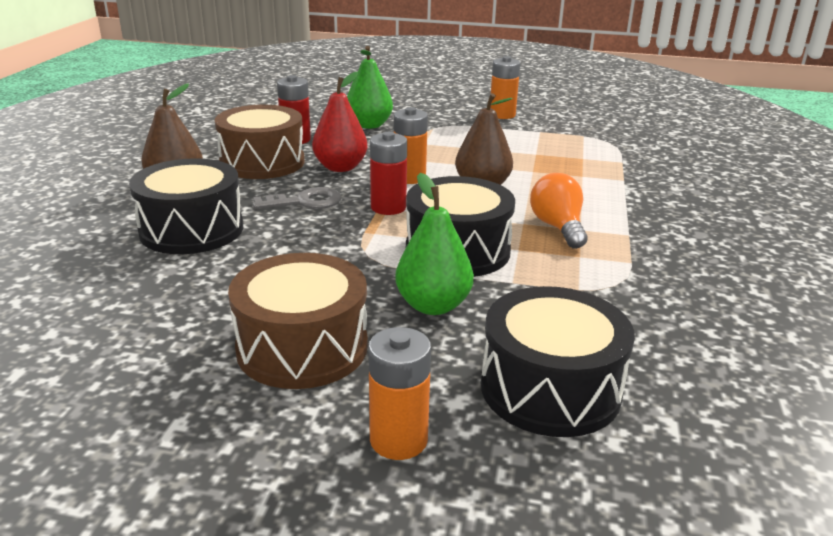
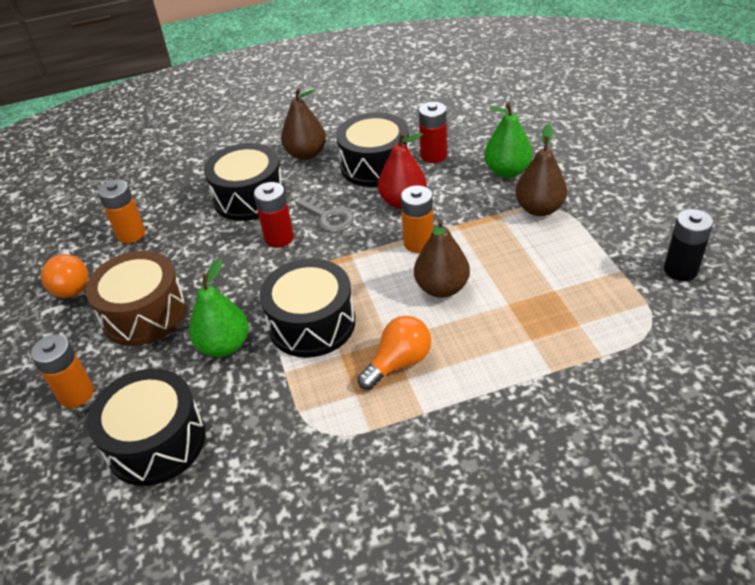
camera: 65 degrees right, 15 degrees up
(143, 399) = (71, 285): none -> orange light bulb
(262, 162) = (375, 165): brown drum -> black drum
(388, 207) = (354, 258): red battery -> red battery (279, 238)
(434, 130) = (539, 209): none -> brown pear
(502, 115) = (635, 229): orange battery -> orange battery (131, 234)
(561, 118) = (680, 270): none -> black battery

